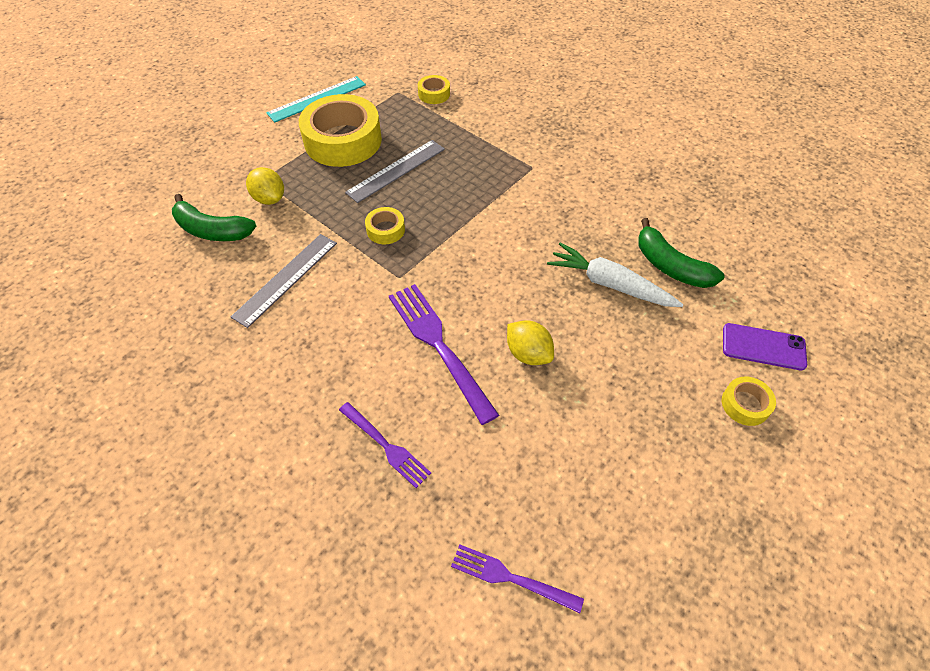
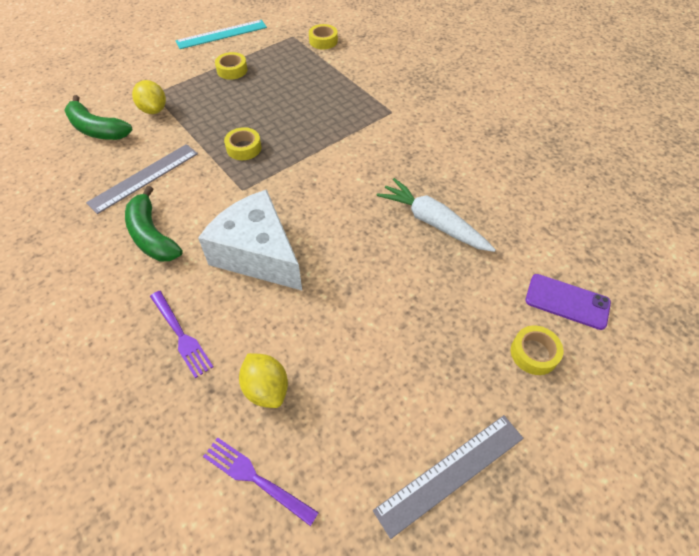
camera: 10 degrees right, 0 degrees up
(343, 140) = (232, 70): yellow tape -> yellow tape, size x0.44
(396, 170) = (269, 100): grey ruler -> grey ruler (450, 473)
(439, 346) = (258, 254): purple fork -> white cheese
(528, 354) = (337, 273): yellow lemon -> yellow lemon (266, 388)
(670, 266) = (495, 214): green banana -> green banana (152, 236)

